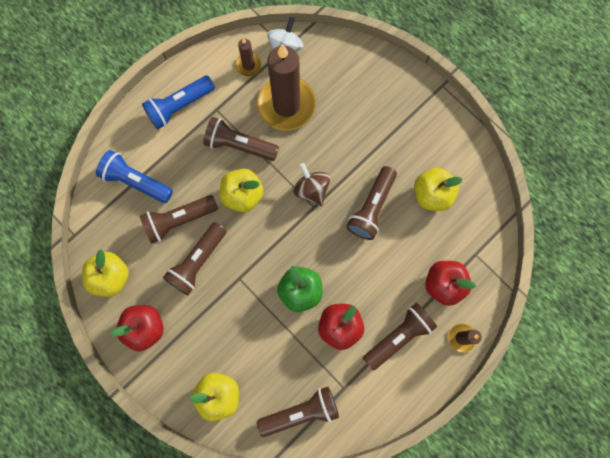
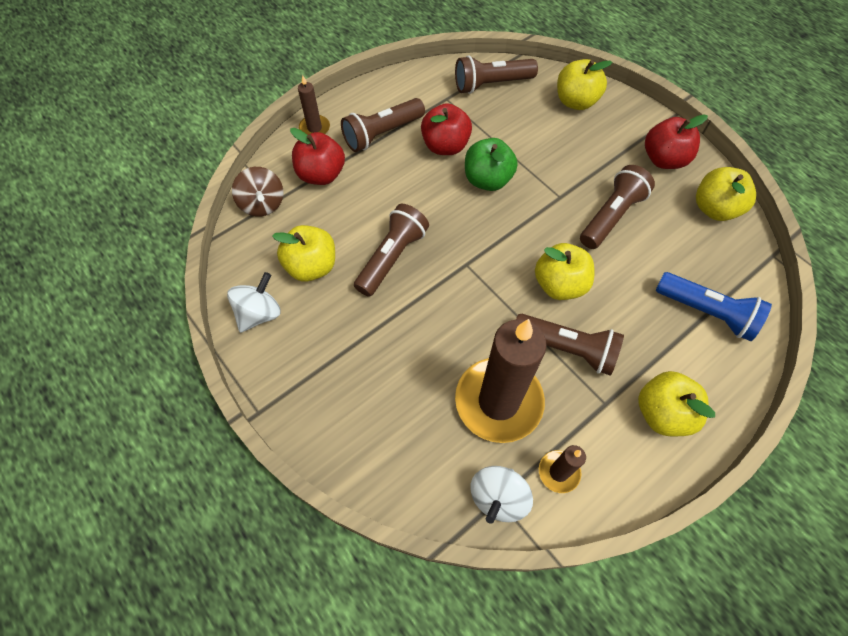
camera: 175 degrees left, 15 degrees down
(179, 106) = (662, 413): blue flashlight -> yellow apple
(179, 220) = (641, 262): brown flashlight -> none
(311, 189) = (468, 284): brown spinning top -> brown spinning top (263, 204)
(460, 153) = (259, 313): none -> white spinning top

